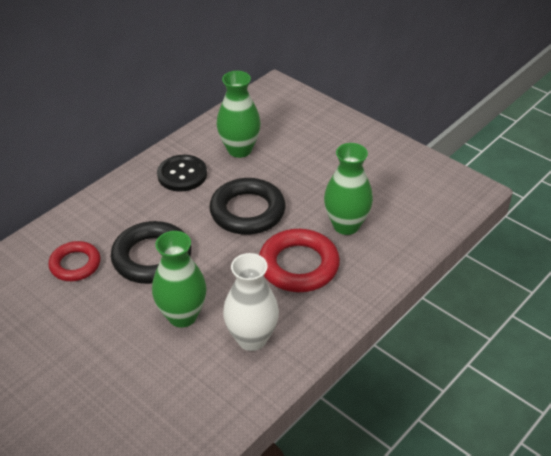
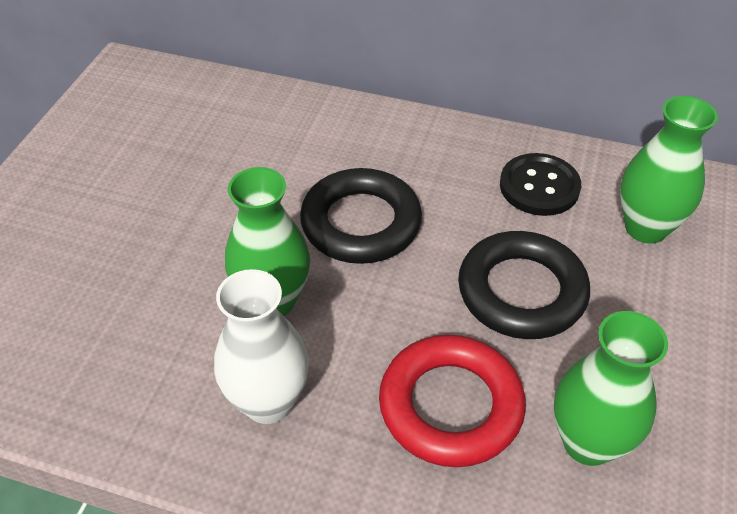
camera: 65 degrees right, 5 degrees up
(75, 264) = (306, 157): red ring -> none

